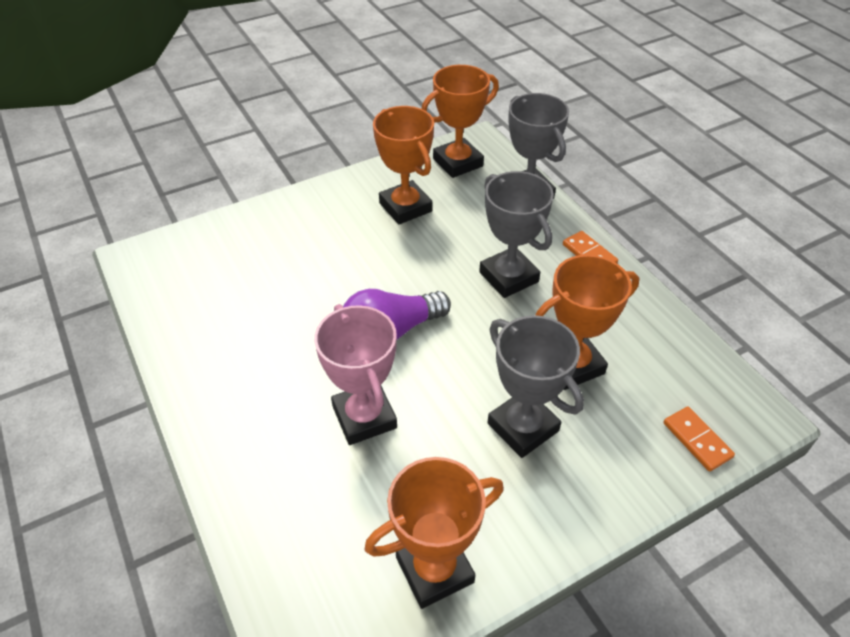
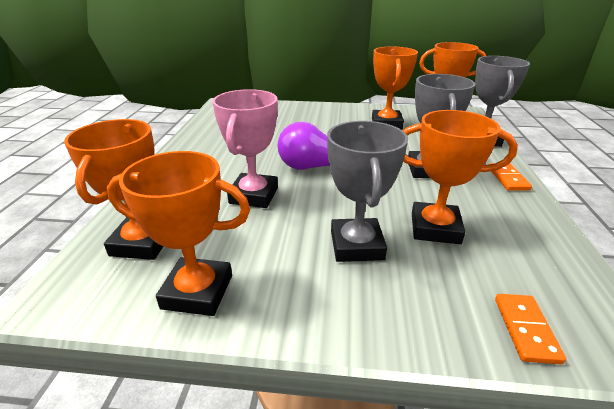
camera: 35 degrees right, 15 degrees down
(315, 553) = (142, 243): none -> orange trophy

